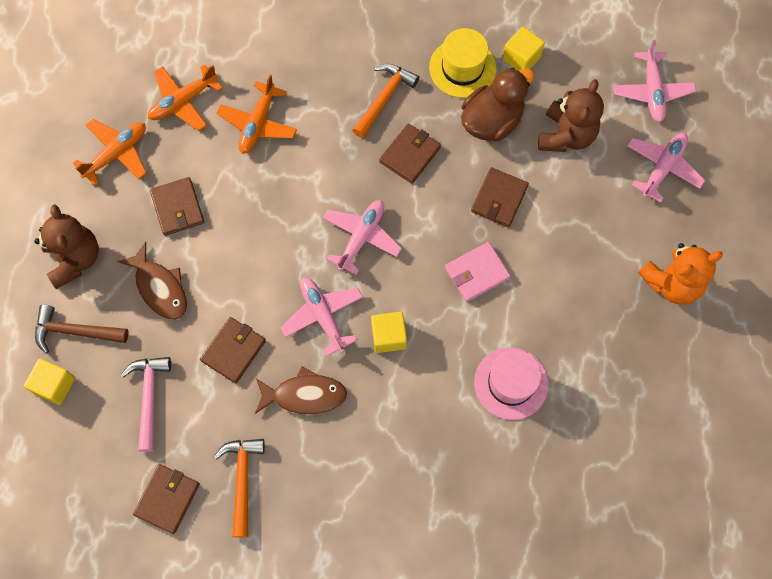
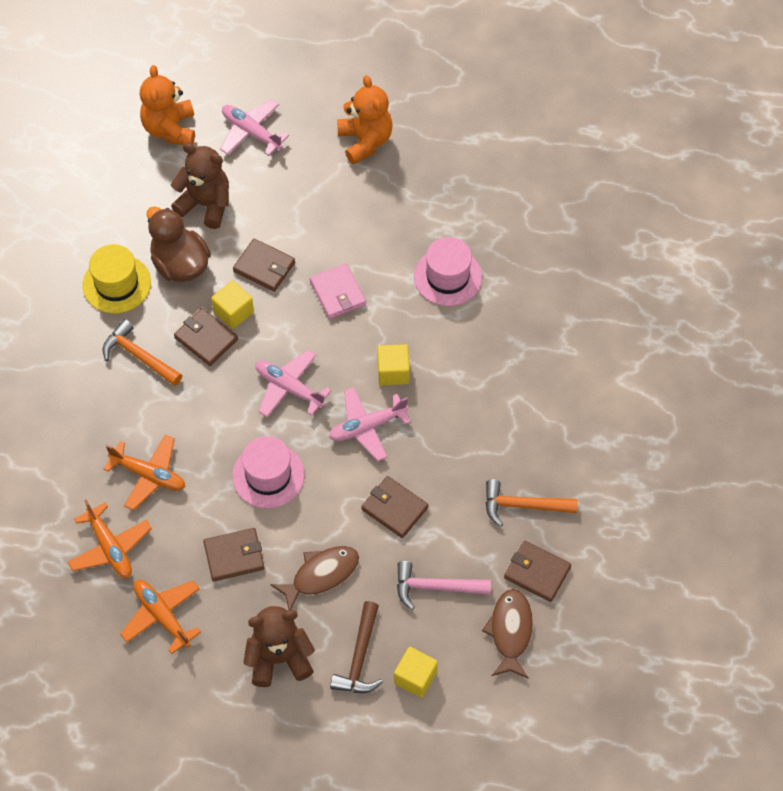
camera: 85 degrees left, 10 degrees down
(263, 228) = (268, 475): none -> pink hat
(304, 395) = (444, 447): brown fish -> brown fish (510, 632)
(521, 58) = (115, 232): yellow cube -> yellow cube (233, 312)
(652, 91) = (170, 129): pink plane -> orange teddy bear

